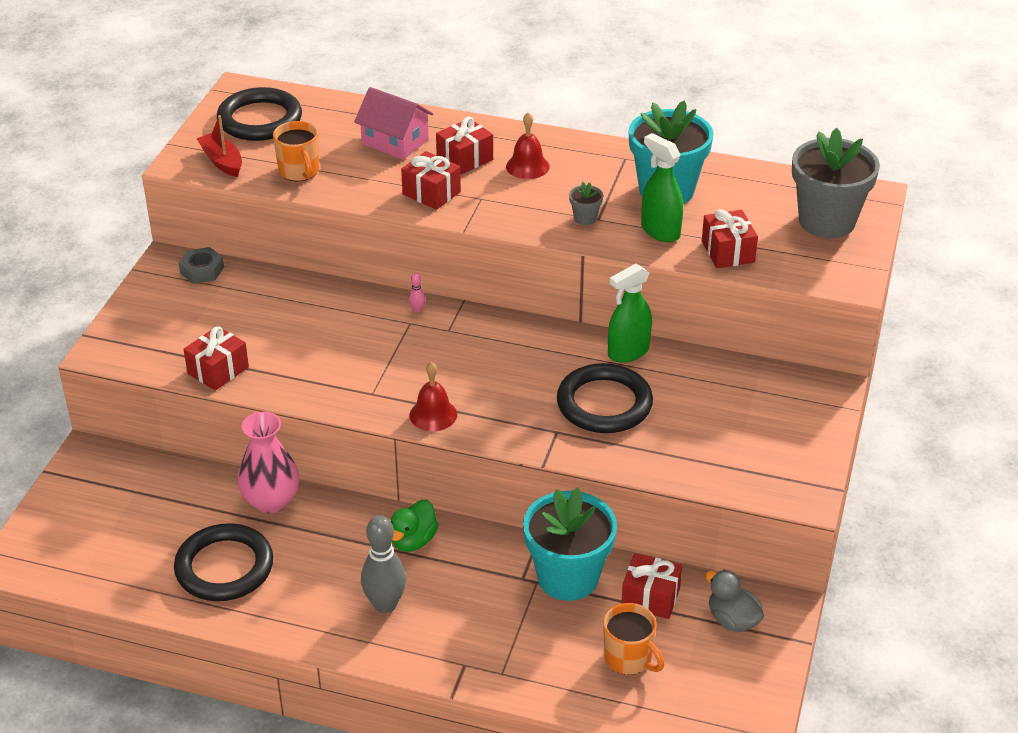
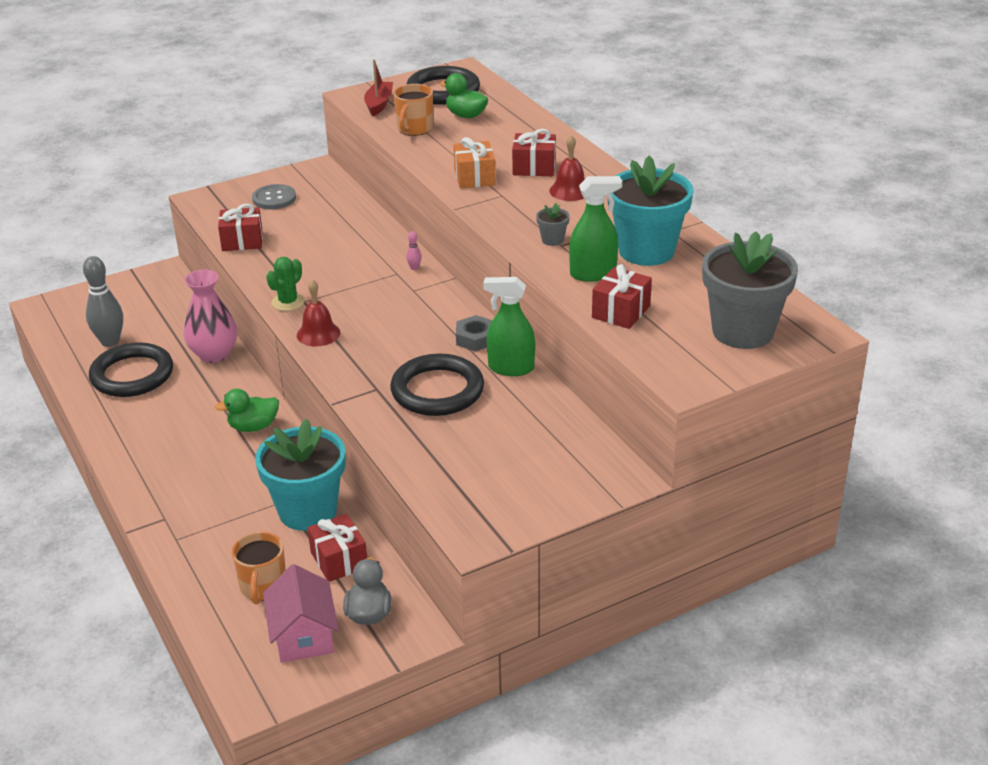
camera: 45 degrees right, 5 degrees down
(177, 312) = (274, 198): none -> grey button
(202, 270) = (326, 182): grey nut -> grey nut (475, 338)
(323, 136) = (466, 115): none -> green duck
(359, 402) = (288, 302): none -> green cactus
(385, 605) = (178, 453): grey bowling pin -> grey bowling pin (110, 342)
(395, 141) = (506, 138): pink house -> pink house (303, 635)
(431, 193) = (474, 177): red gift -> orange gift
(660, 231) = (593, 274): green spray bottle -> green spray bottle turned 75 degrees clockwise

